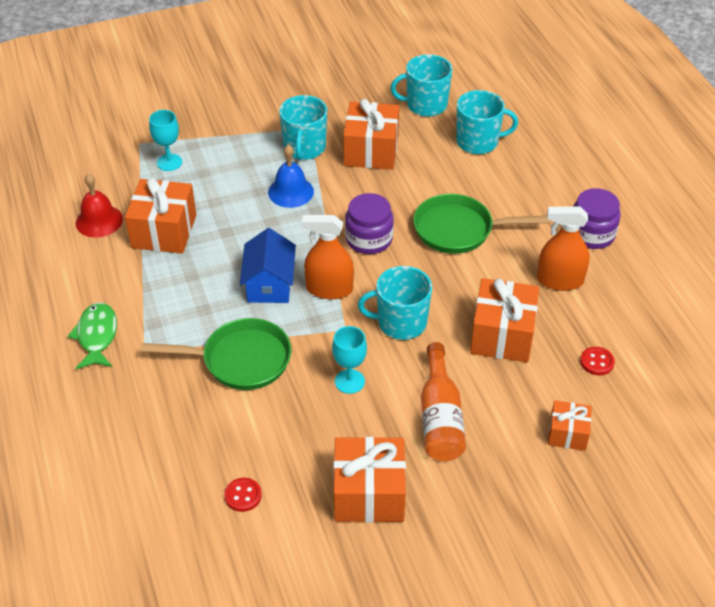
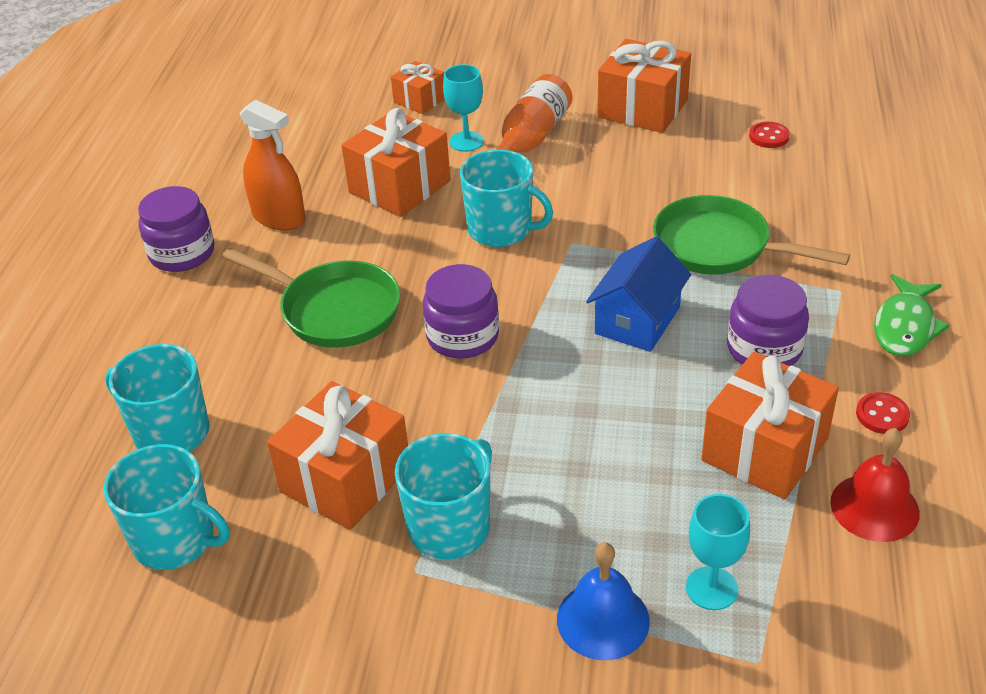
camera: 150 degrees left, 5 degrees down
(183, 291) = (764, 349): none -> purple jar
(291, 192) = (526, 449): blue bell -> blue bell (603, 620)
(329, 289) = (561, 290): orange spray bottle -> none
(349, 381) = (602, 193): turquoise goblet -> turquoise goblet (466, 141)
(597, 362) = (330, 140): red button -> red button (882, 415)

